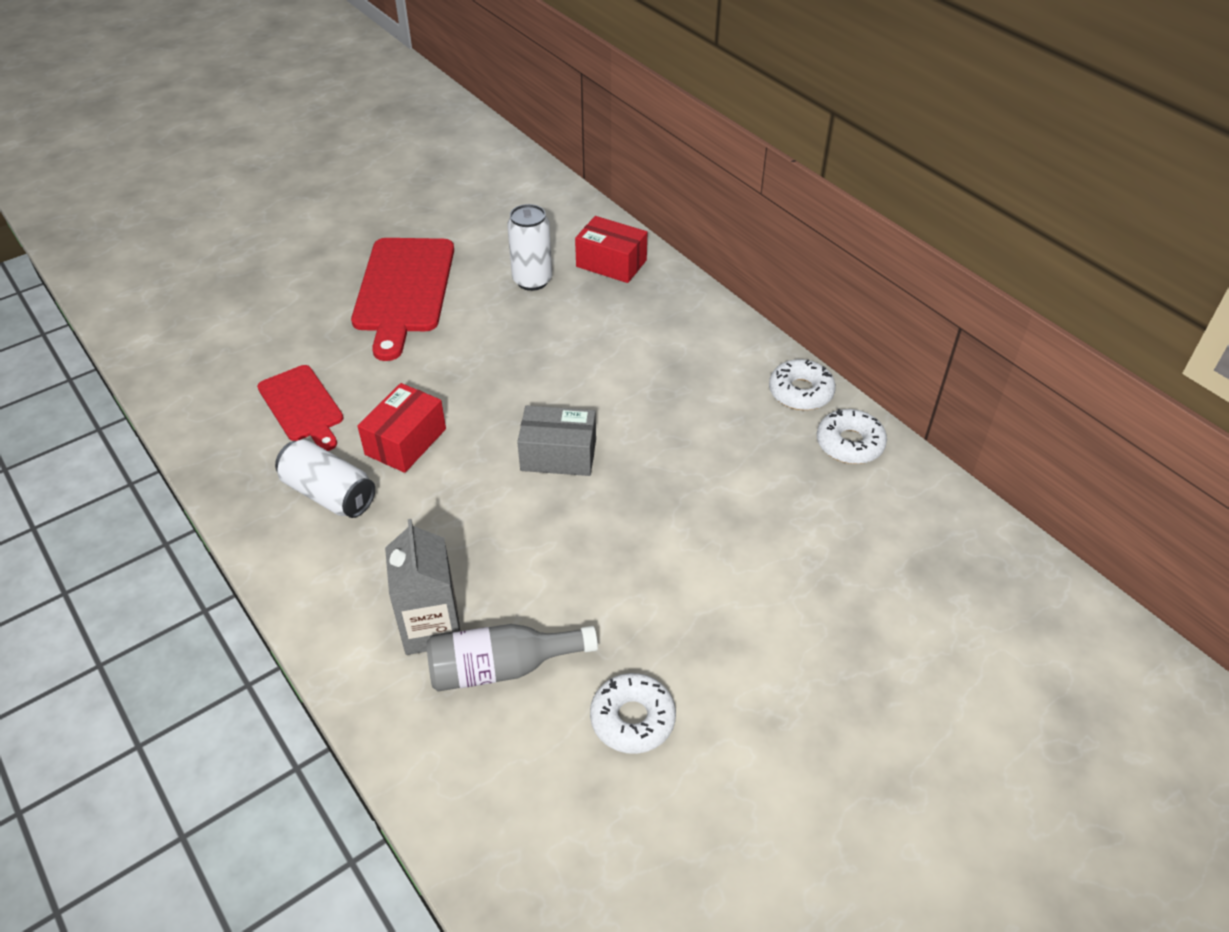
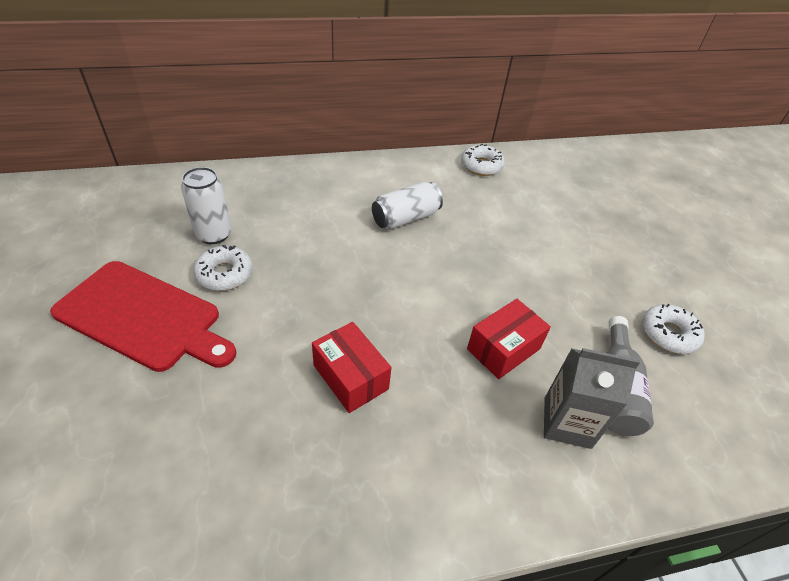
camera: 70 degrees left, 0 degrees up
(302, 406) = (246, 449): red cutting board -> none
(329, 494) = (384, 457): white can -> white can (405, 218)
(558, 455) = (421, 288): grey box -> none
(611, 263) = (235, 189): red box -> red box (503, 349)
(800, 392) = (429, 165): white donut -> white donut (224, 274)

